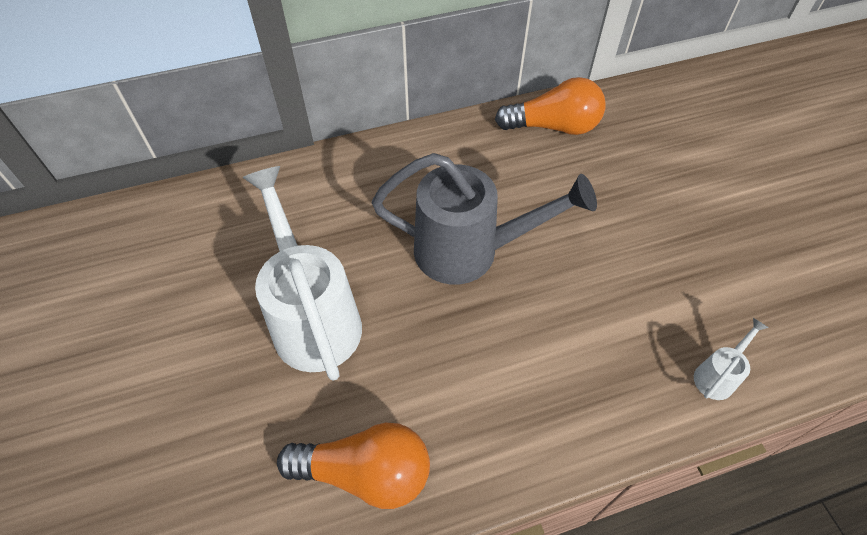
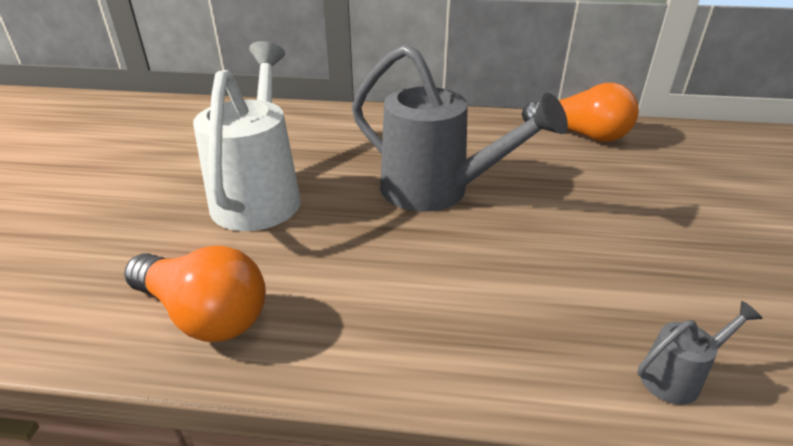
camera: 25 degrees right, 20 degrees down
(717, 376) = (677, 377): white watering can -> grey watering can

